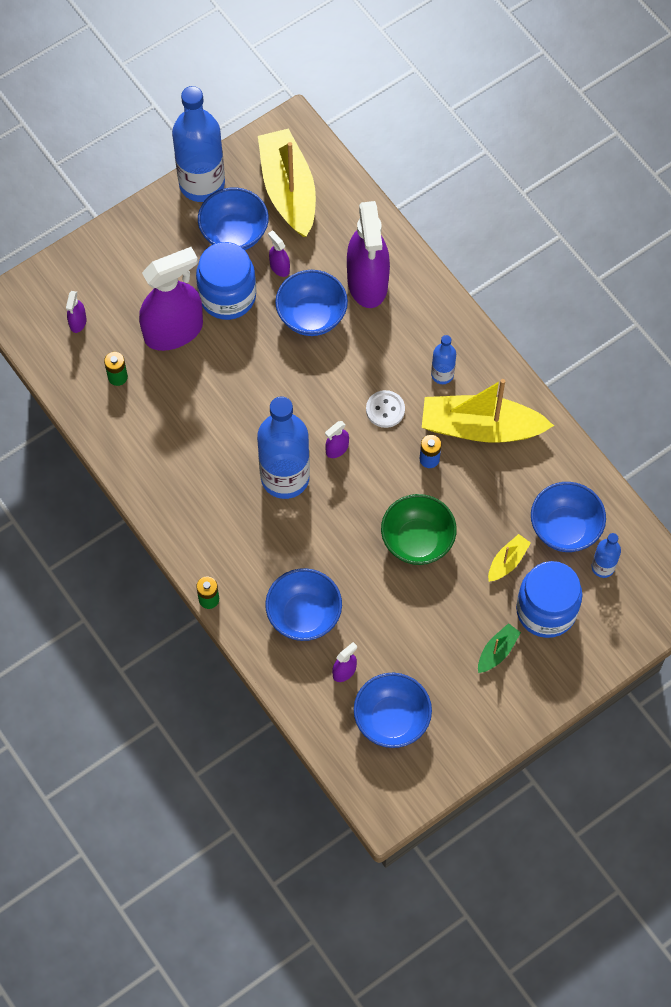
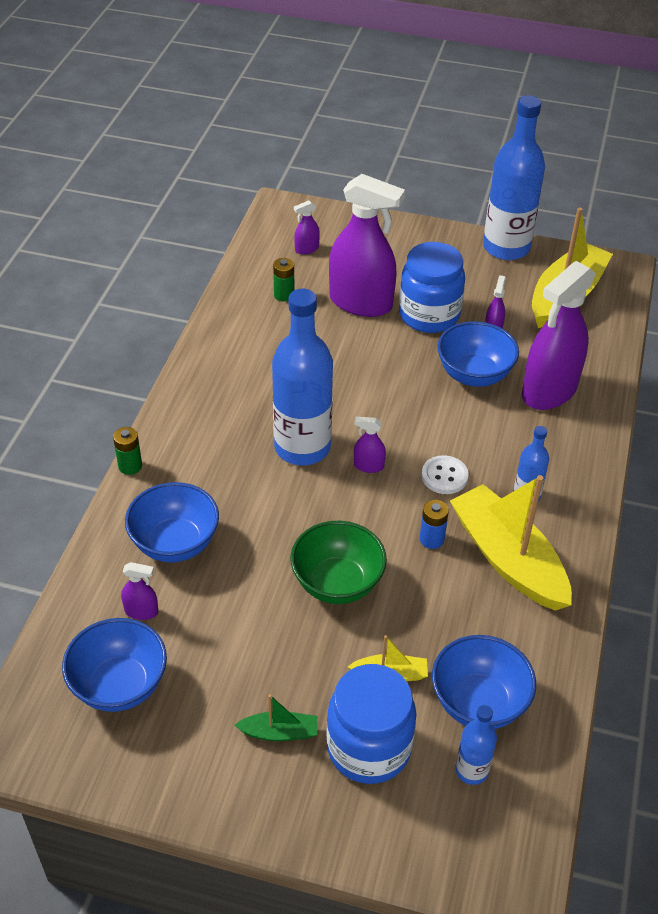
camera: 50 degrees right, 20 degrees down
(234, 234) = (488, 288): blue bowl -> none

